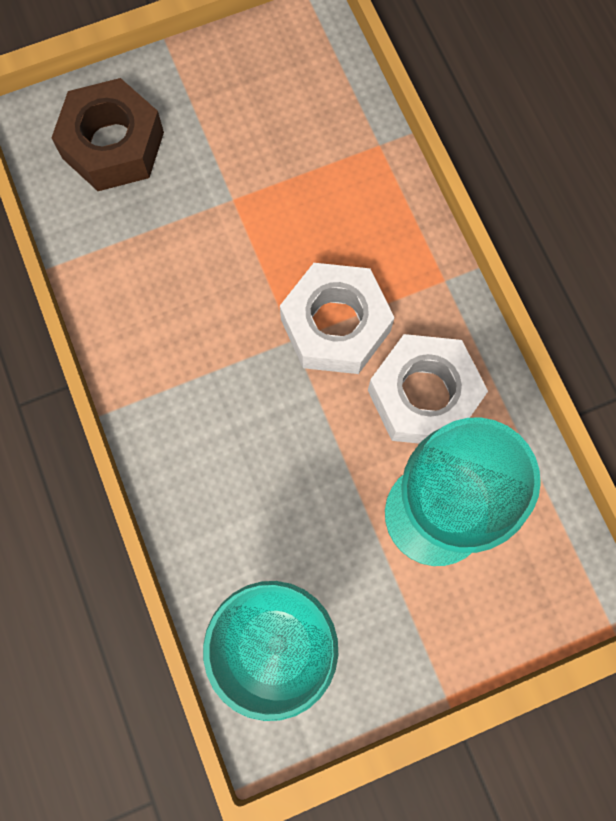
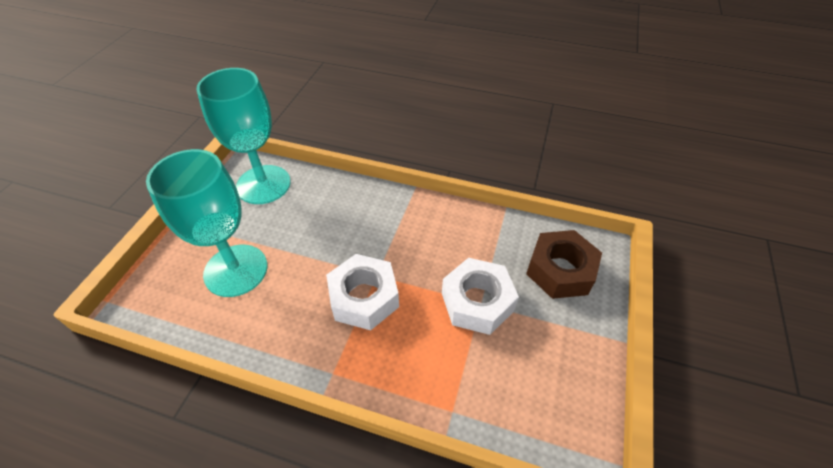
camera: 130 degrees right, 25 degrees down
(423, 396) = (288, 309): white nut -> white nut (477, 302)

